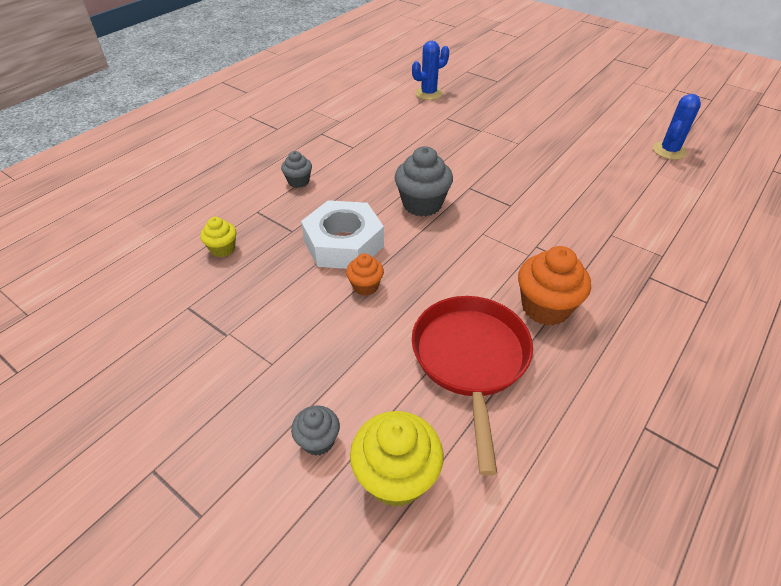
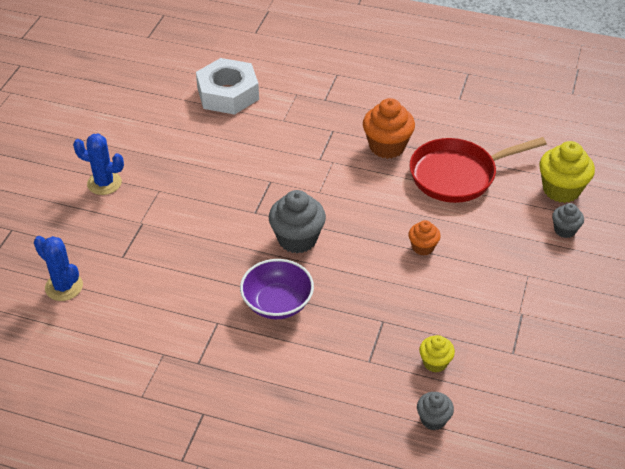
camera: 110 degrees left, 0 degrees up
(298, 181) = (304, 346): grey cupcake -> grey cupcake (433, 419)
(343, 243) = (380, 277): white nut -> white nut (228, 94)
(353, 178) = (277, 303): none -> purple bowl
(669, 151) = (137, 92): blue cactus -> blue cactus (104, 183)

